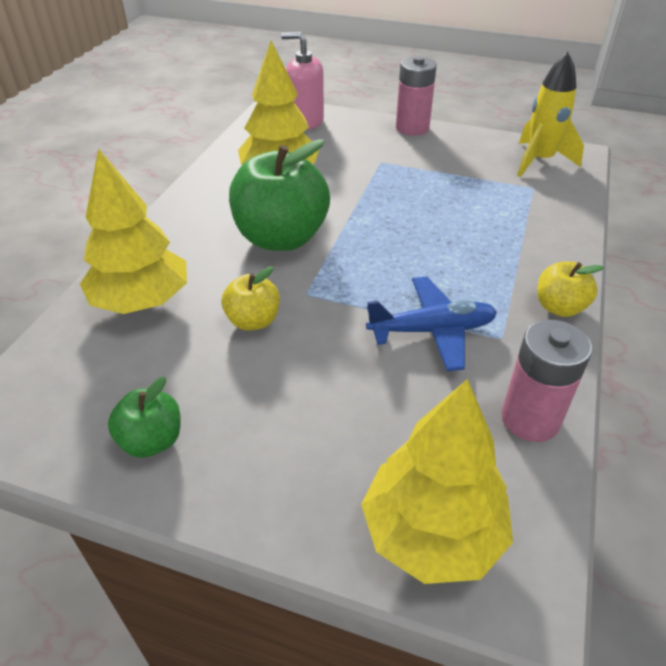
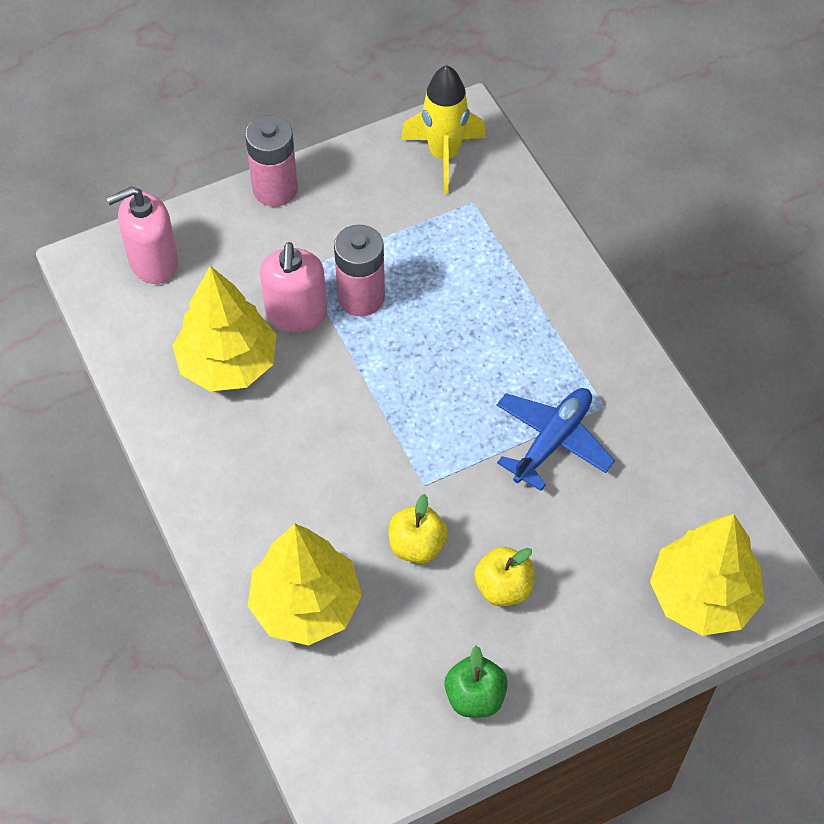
camera: 45 degrees left, 15 degrees up
(281, 238) = (331, 443): green apple -> none
(349, 176) = (296, 314): none -> pink soap dispenser
(530, 419) = (682, 464): pink battery -> pink battery (361, 297)
(559, 307) = (615, 341): yellow apple -> yellow apple (503, 587)

